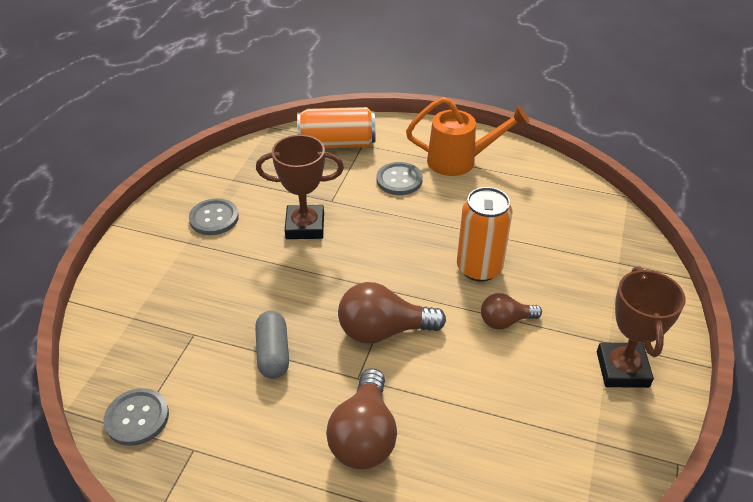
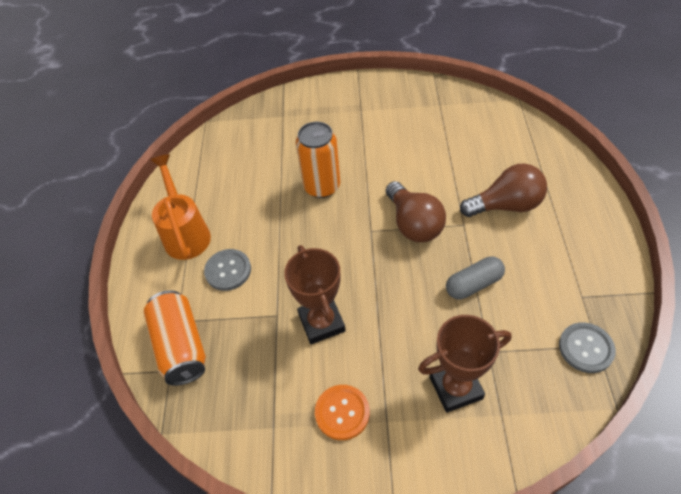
camera: 105 degrees left, 10 degrees up
(214, 218) = (342, 412): grey button -> orange button
(505, 321) = (368, 160): brown light bulb -> none
(622, 369) = (380, 102): brown trophy -> brown trophy (456, 388)

